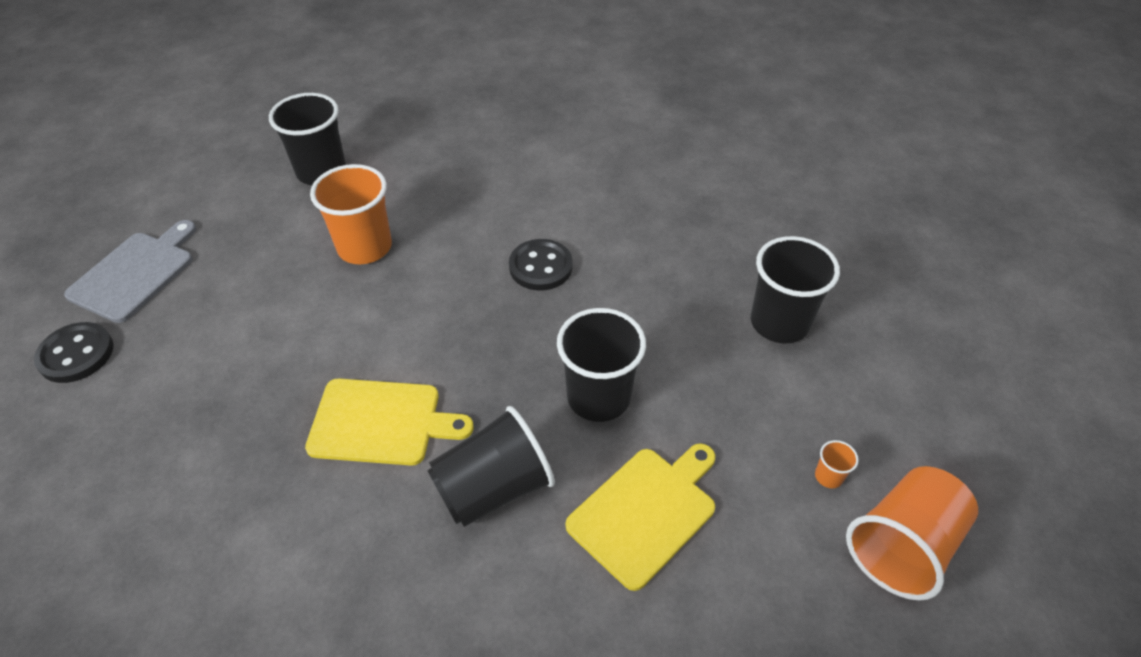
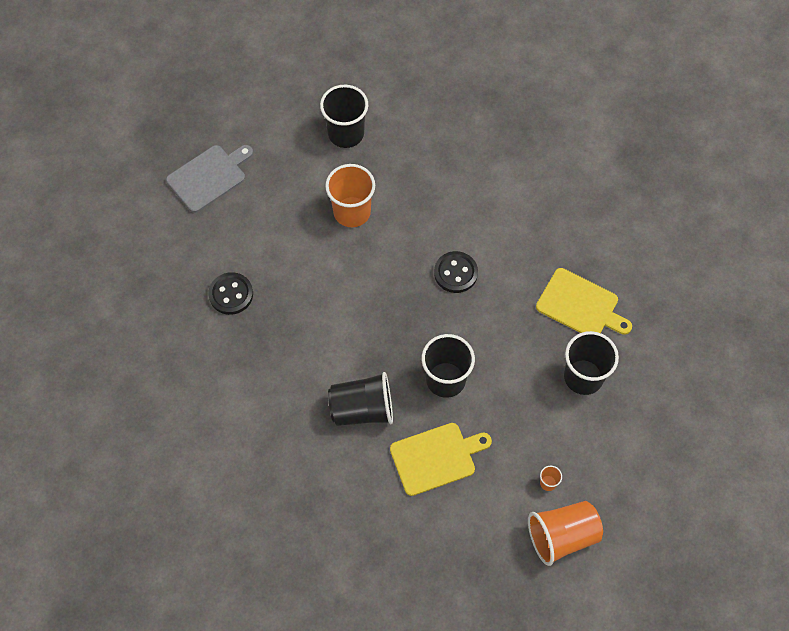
camera: 25 degrees right, 15 degrees up
(76, 354) = (165, 226): black button -> black button (231, 294)
(381, 422) = (318, 343): yellow cutting board -> yellow cutting board (580, 305)

